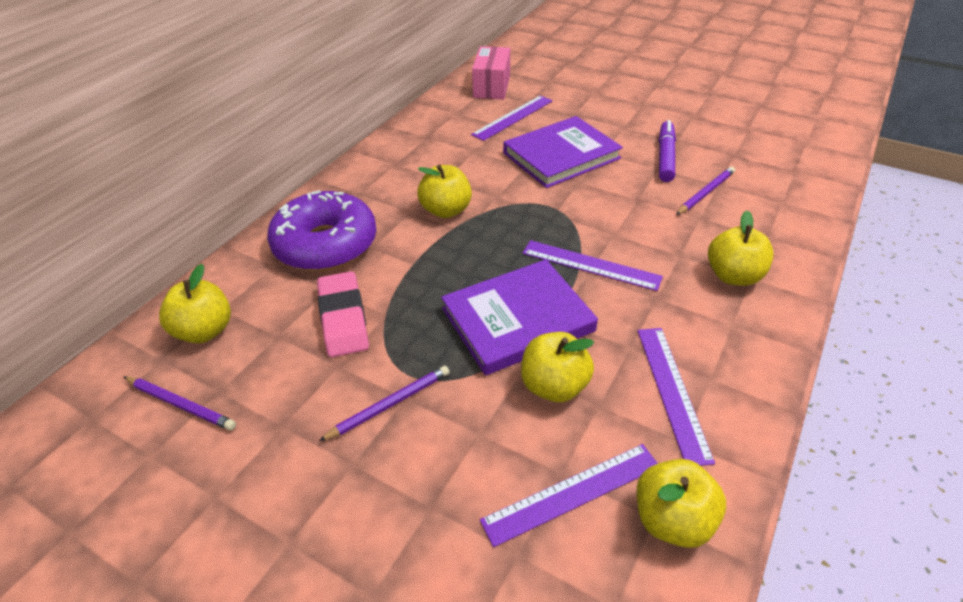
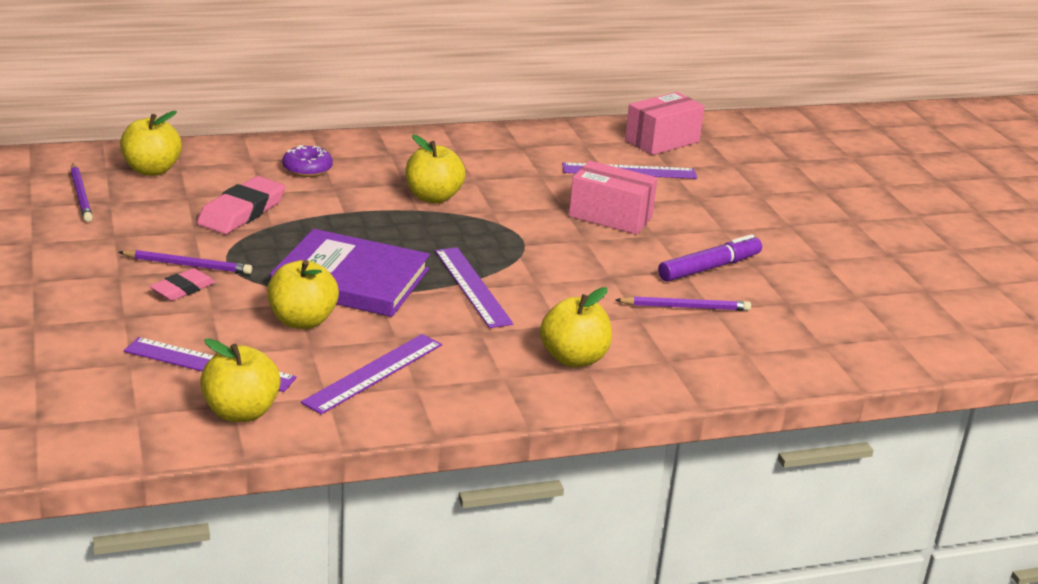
camera: 40 degrees right, 15 degrees down
(326, 244) = (307, 169): purple donut -> purple donut, size x0.45
(426, 433) = (183, 289): none -> pink eraser
(561, 156) = (610, 216): purple book -> pink box

